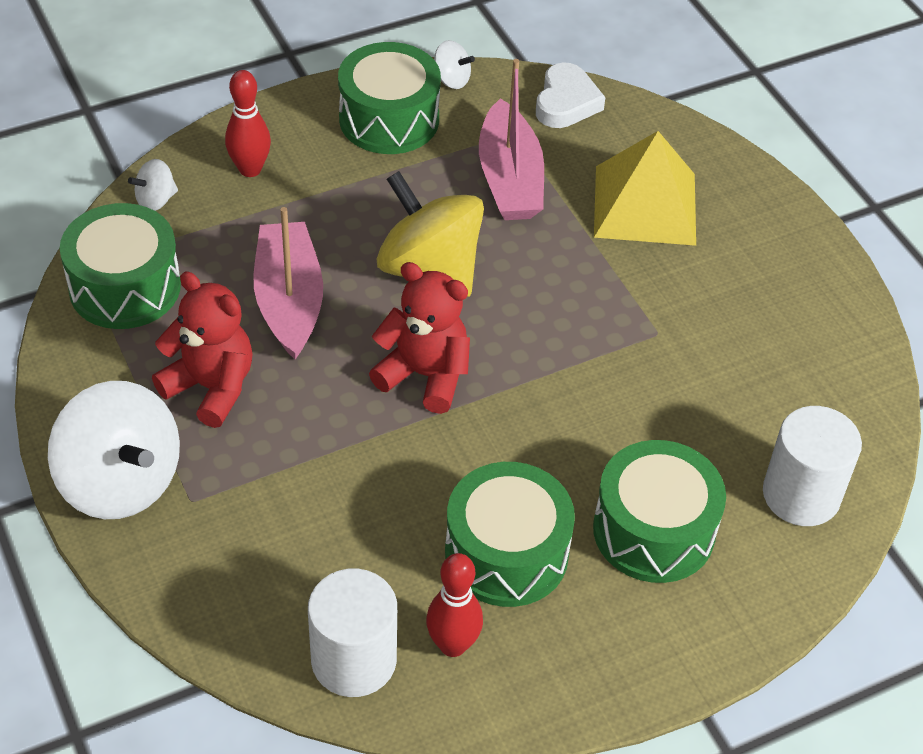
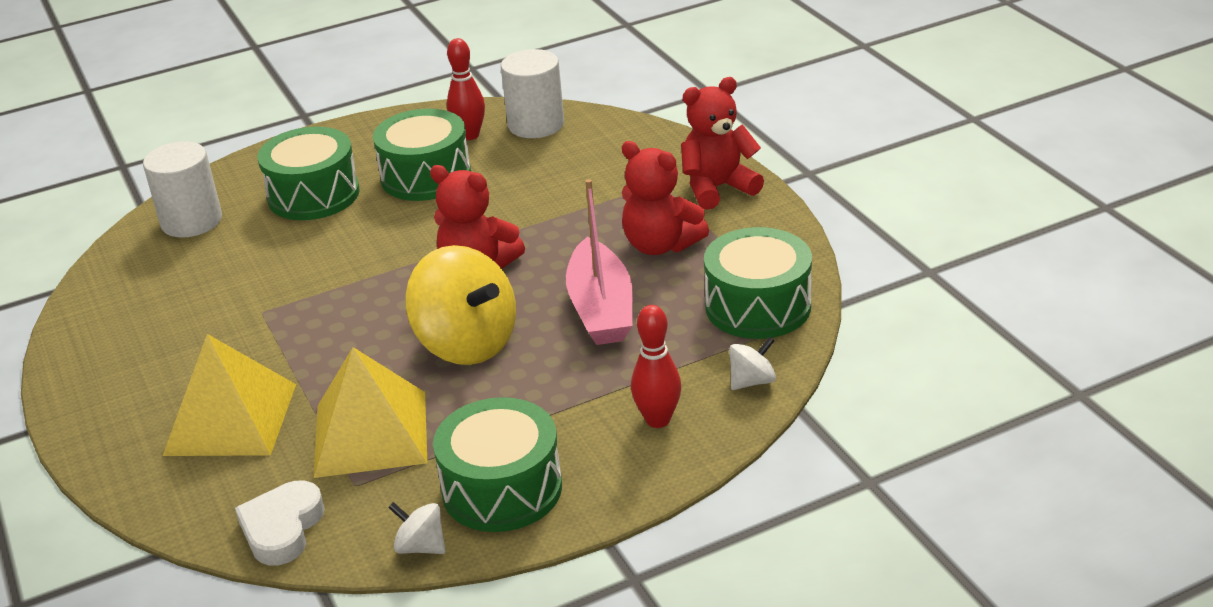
camera: 175 degrees left, 15 degrees down
(121, 482) = (717, 188): white spinning top -> red teddy bear
(509, 178) = (370, 433): pink boat -> yellow pyramid

